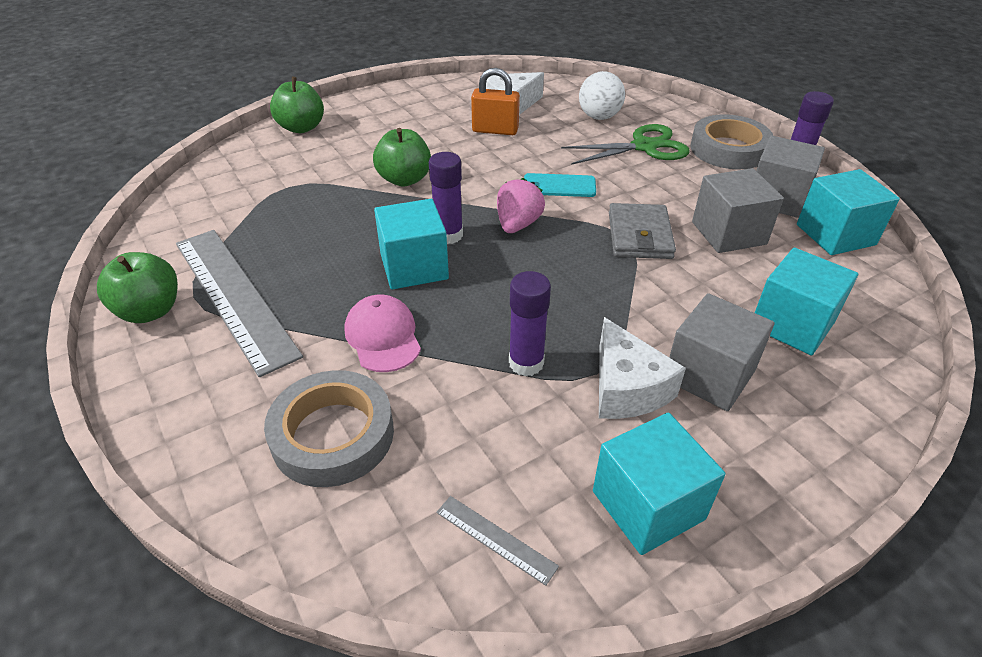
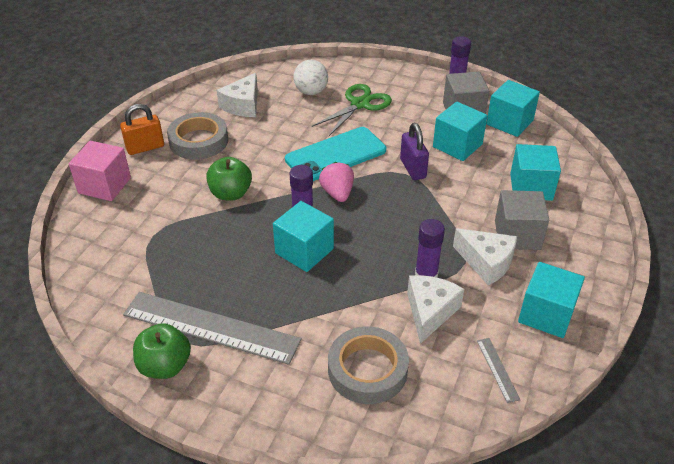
camera: 35 degrees left, 0 degrees up
(301, 128) = (104, 185): green apple -> pink cube
(383, 336) = (333, 302): pink cap -> none
(484, 409) = (430, 312): none -> white cheese
(495, 130) = (252, 130): orange padlock -> orange padlock (145, 147)
(495, 538) = (497, 369): grey ruler -> grey ruler turned 75 degrees clockwise
(559, 186) = (336, 155): turquoise phone -> turquoise phone, size x1.84
(639, 235) = (413, 168): grey wallet -> purple padlock
(728, 149) = (410, 86): grey tape -> grey tape (198, 141)
(728, 233) = (457, 145): grey cube -> turquoise cube

